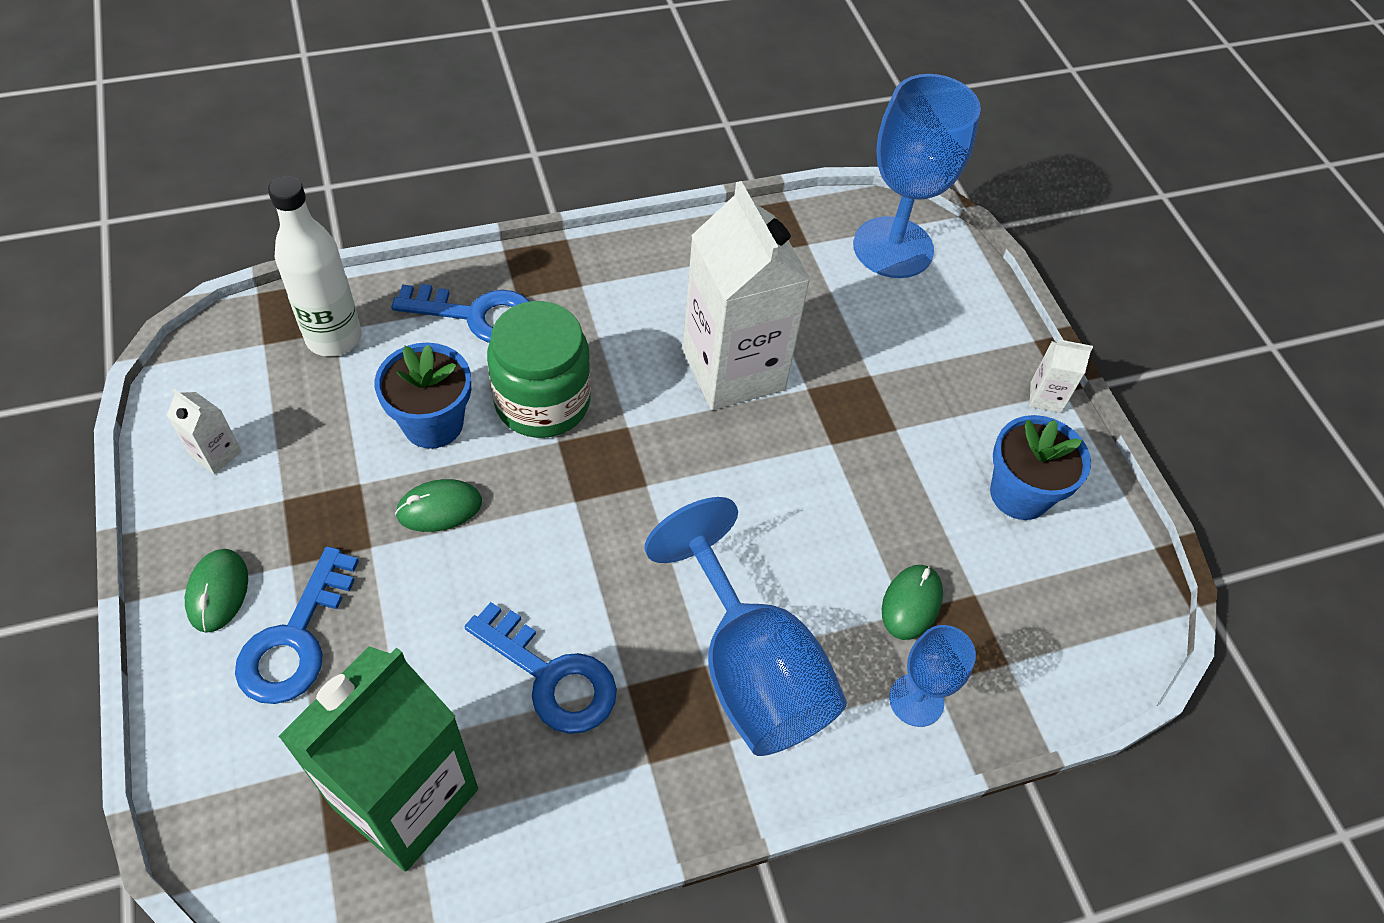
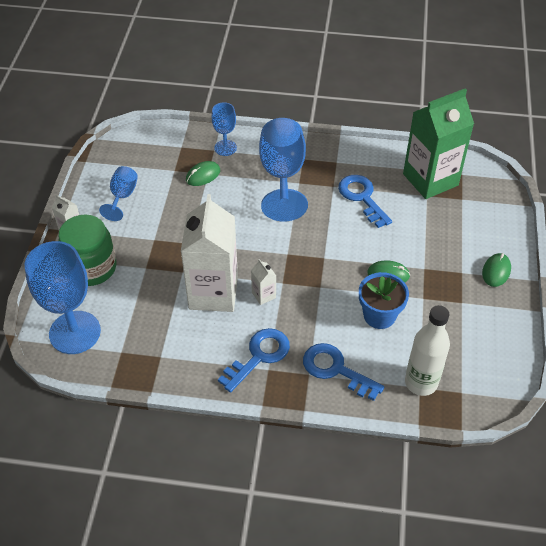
camera: 150 degrees left, 5 degrees down
(216, 454) = (493, 335): white carton -> white carton (263, 295)
(295, 640) = (464, 242): blue key -> blue key (259, 356)
(542, 401) = (319, 308): green jar -> green jar (91, 268)
(1019, 494) = (122, 196): blue flower pot -> blue goblet

